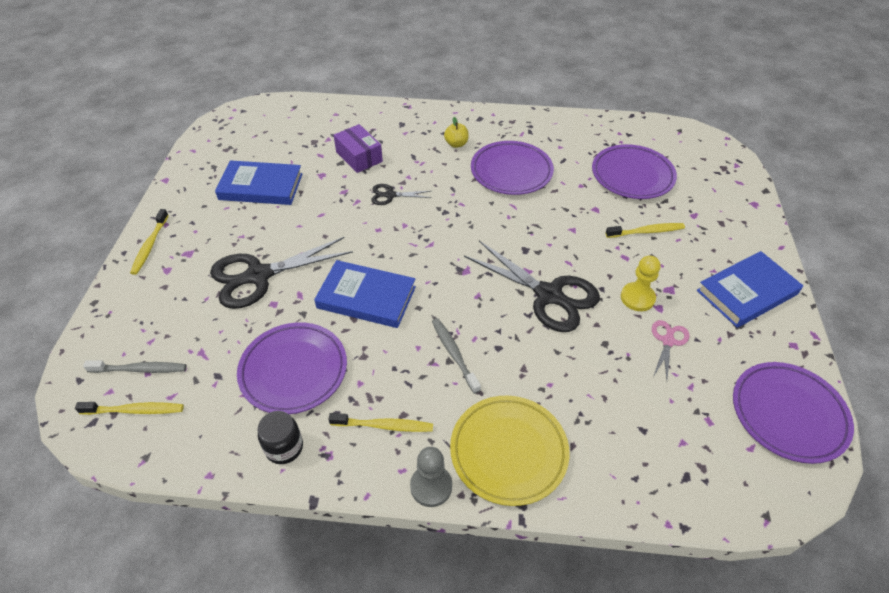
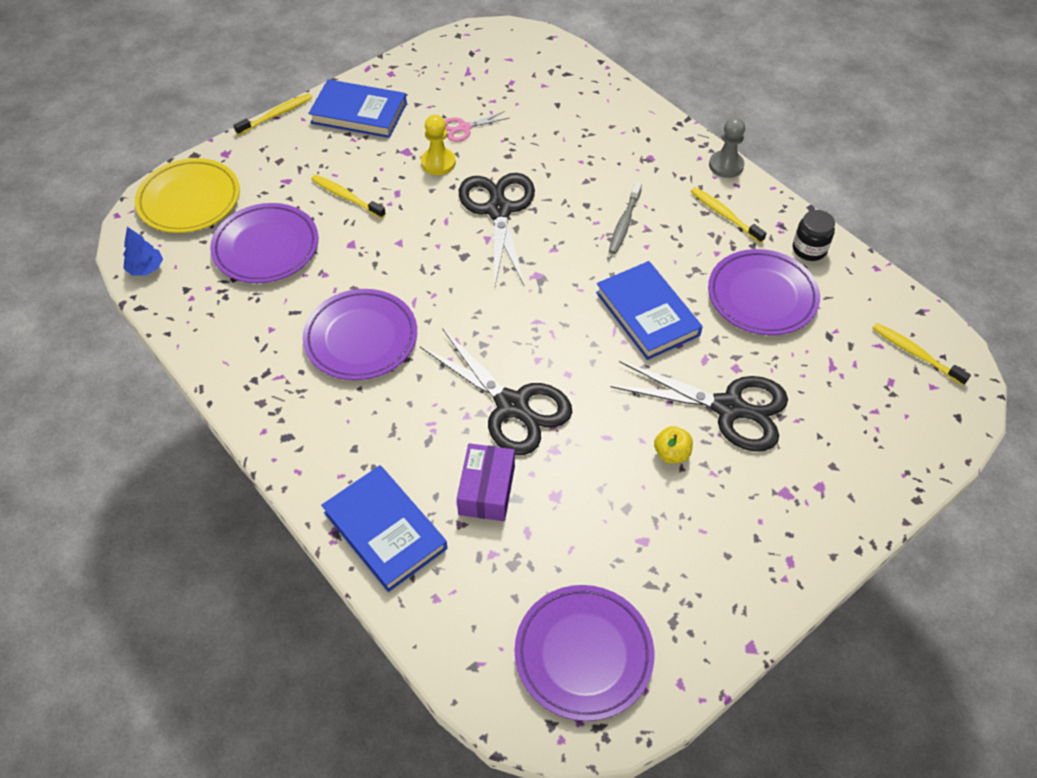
camera: 135 degrees left, 5 degrees up
(140, 369) = (896, 388): grey toothbrush -> none
(150, 246) = (823, 537): yellow toothbrush -> yellow toothbrush (276, 115)
(261, 186) = (639, 533): blue book -> blue book (385, 530)
(390, 195) = (512, 406): black scissors -> black scissors, size x2.07
(456, 144) = (362, 419): yellow apple -> yellow apple (671, 453)
(508, 452) = (656, 149): yellow plate -> yellow plate (189, 200)
(663, 129) = (146, 268): none -> blue tree
(788, 414) = (461, 55): purple plate -> purple plate (583, 654)

